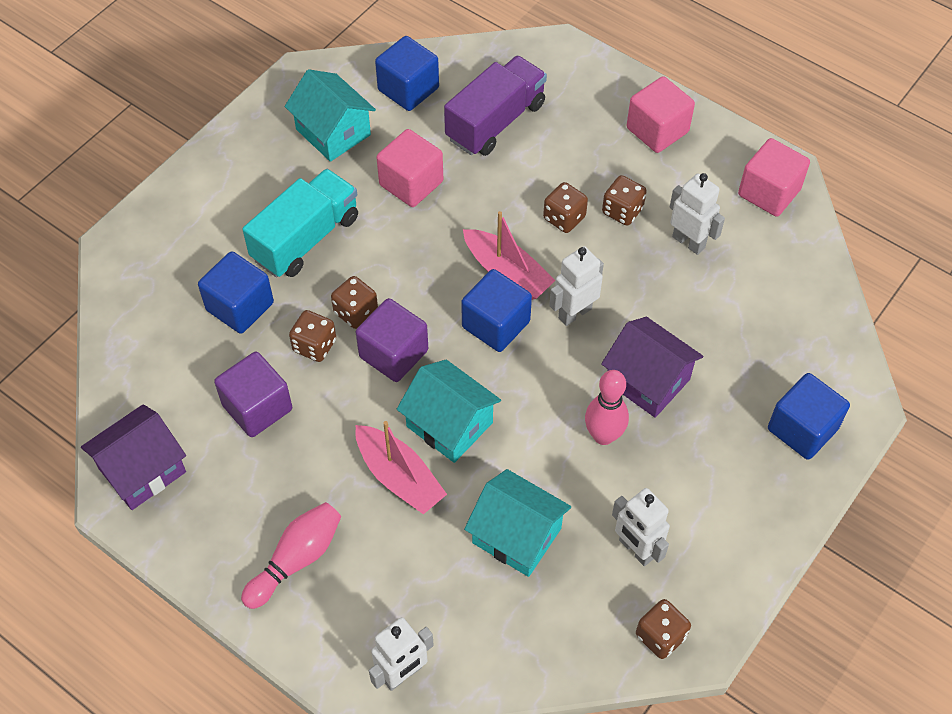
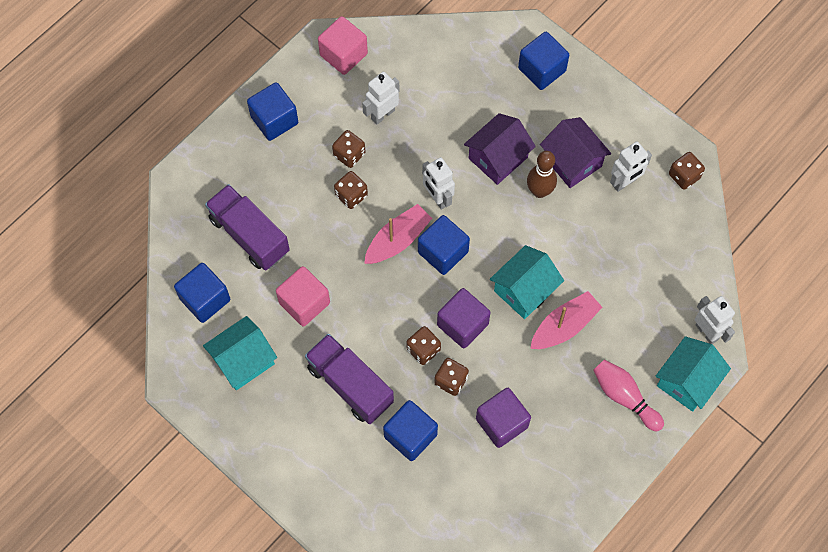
camera: 85 degrees left, 10 degrees up
(142, 470) = (549, 506): purple house -> purple house (572, 161)
(305, 238) = (350, 385): turquoise truck -> purple truck
(516, 535) = (612, 254): turquoise house -> turquoise house (687, 381)
(603, 435) = (539, 191): pink bowling pin -> brown bowling pin
(657, 130) = (274, 120): pink cube -> blue cube

